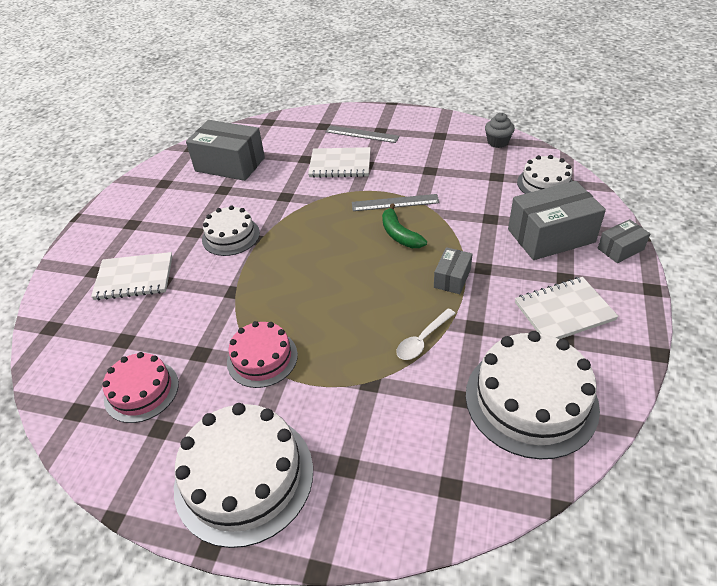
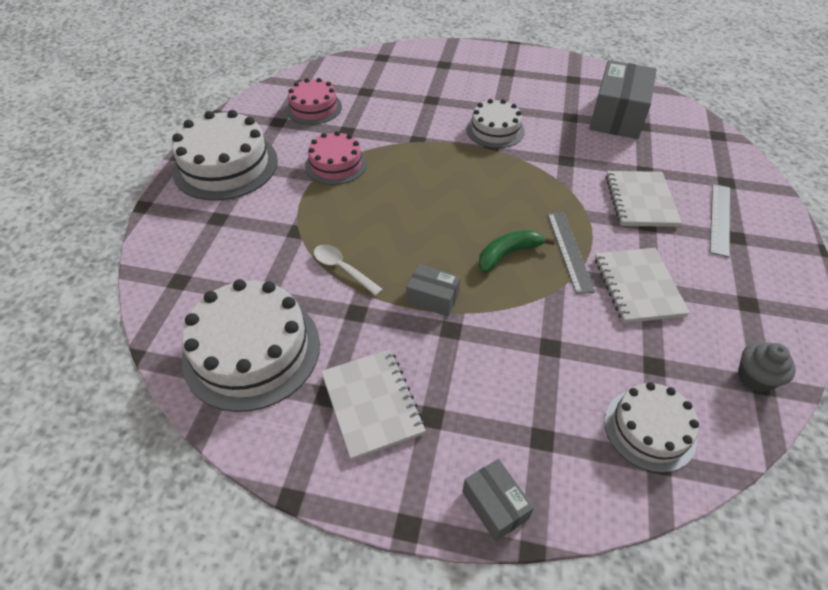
camera: 85 degrees right, 5 degrees up
(134, 278) = (435, 85): white notebook -> white notebook (638, 286)
(551, 236) = (519, 415): grey box -> none

